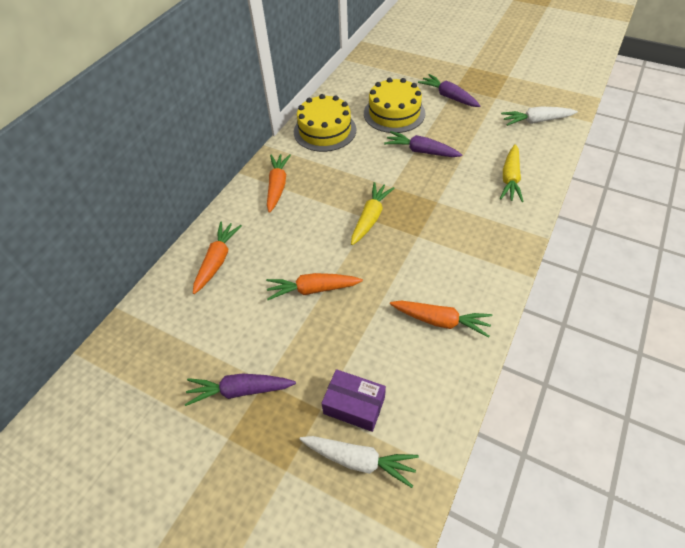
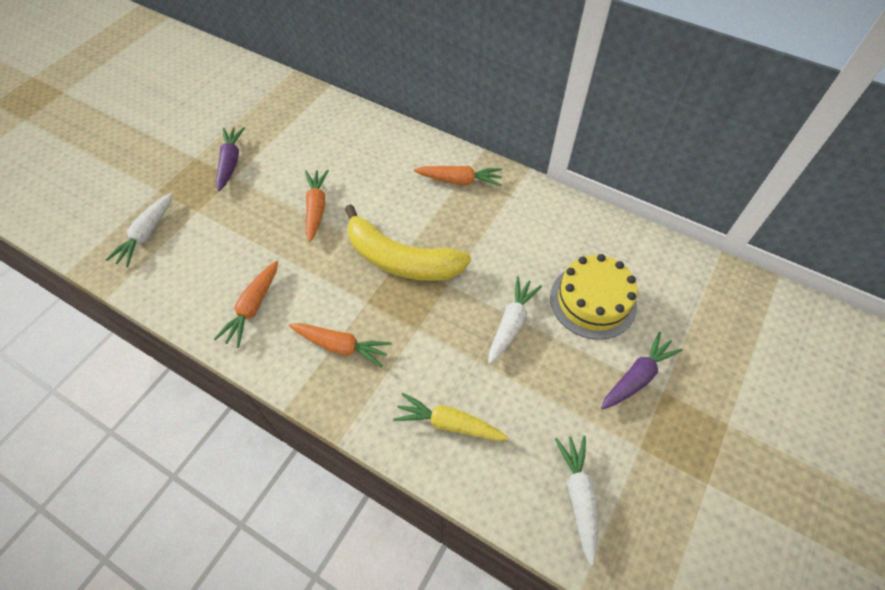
camera: 90 degrees right, 5 degrees up
(217, 261) = (365, 140): orange carrot -> orange carrot (340, 346)
(325, 130) = (554, 223): yellow cake -> none
(354, 405) = (192, 233): purple box -> none
(370, 218) = (400, 260): yellow carrot -> yellow banana
(421, 151) = (511, 324): purple carrot -> white carrot

